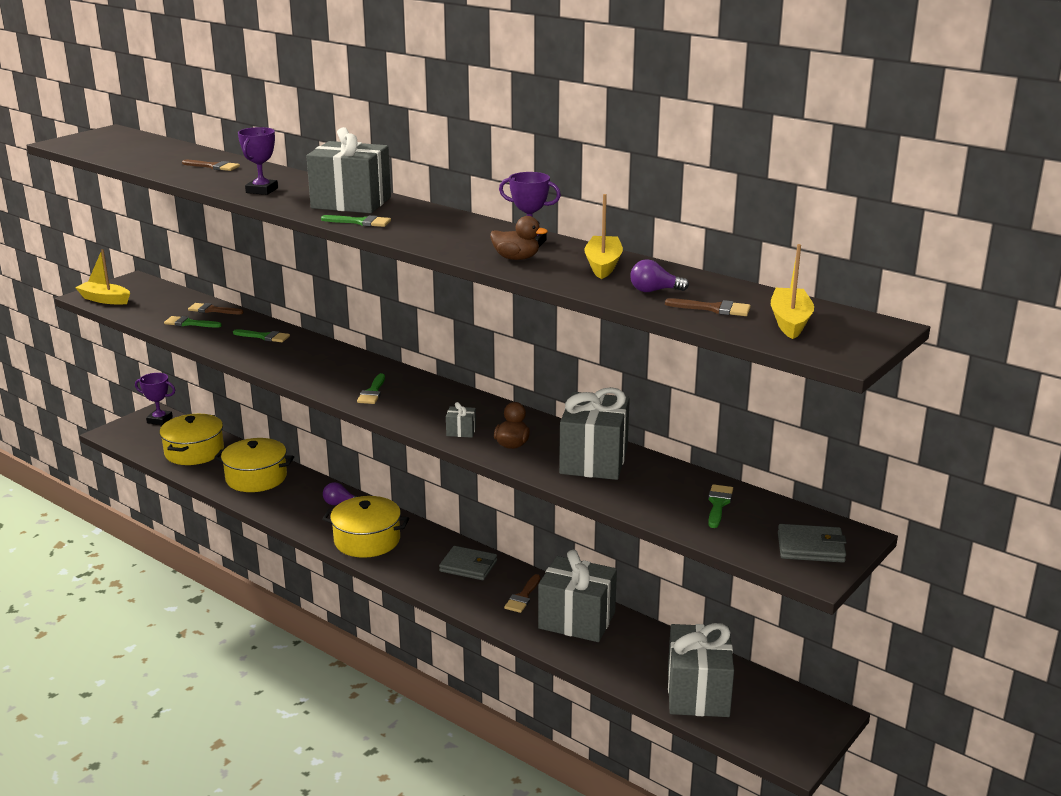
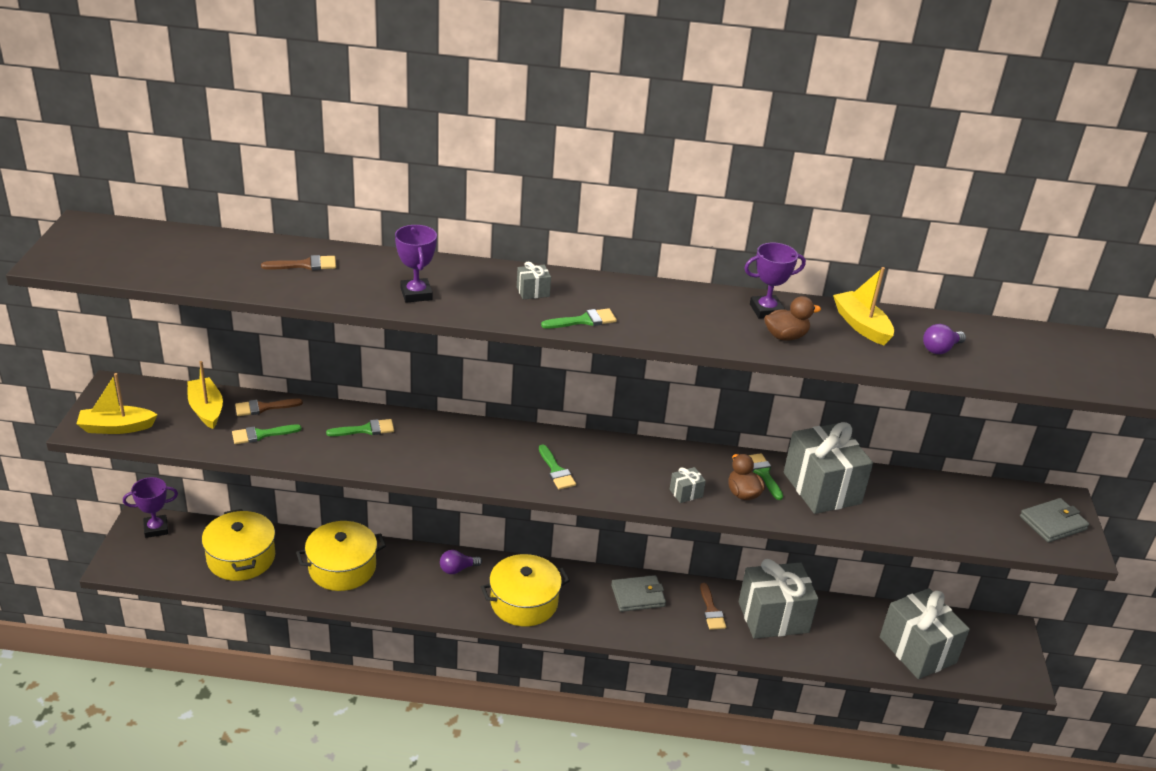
camera: 35 degrees left, 10 degrees up
(351, 203) = (533, 292): grey gift -> grey gift, size x0.40
(714, 309) = (1007, 359): brown brush -> none
(718, 504) = (953, 502): green brush -> green brush (763, 474)
(790, 322) = (1072, 359): yellow boat -> yellow boat (206, 409)

